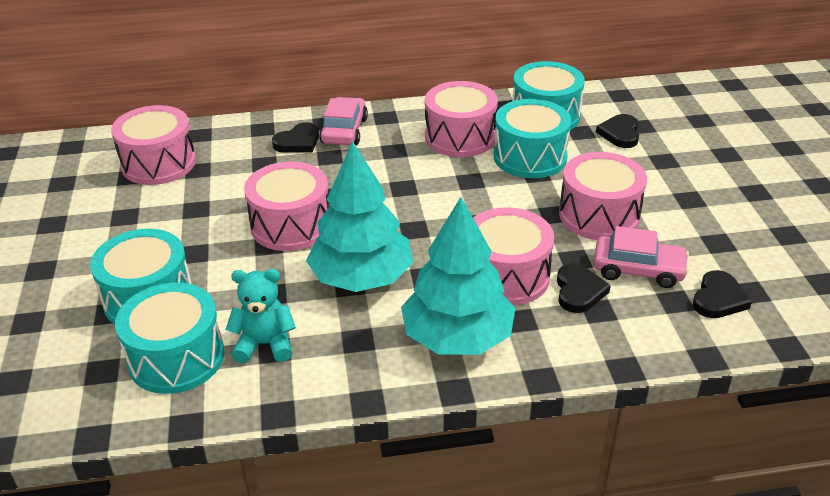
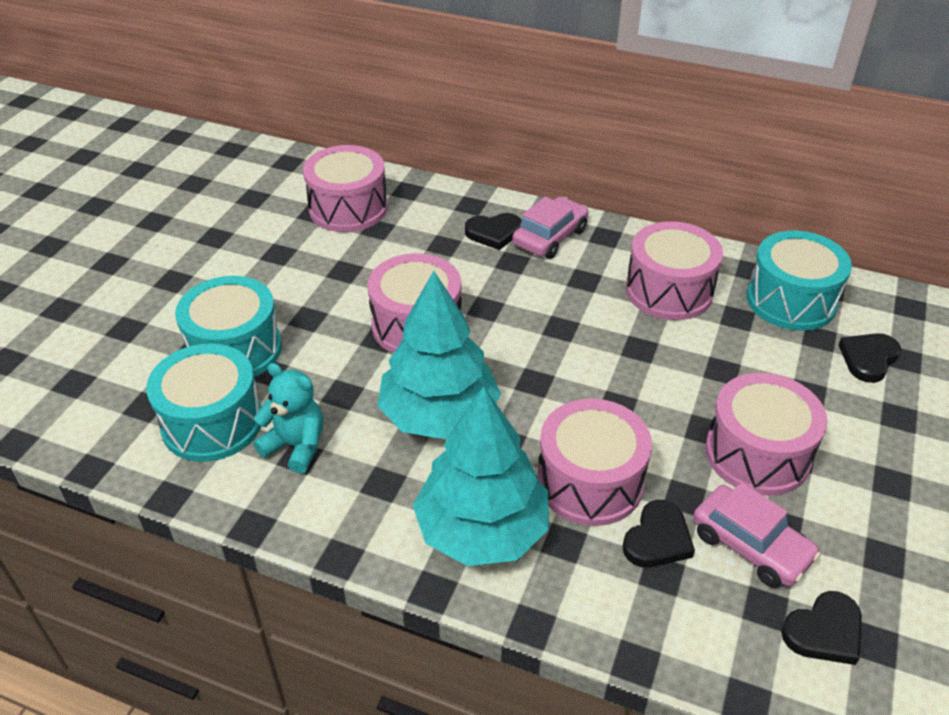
camera: 30 degrees right, 5 degrees up
(530, 157) = (731, 346): turquoise drum -> none

